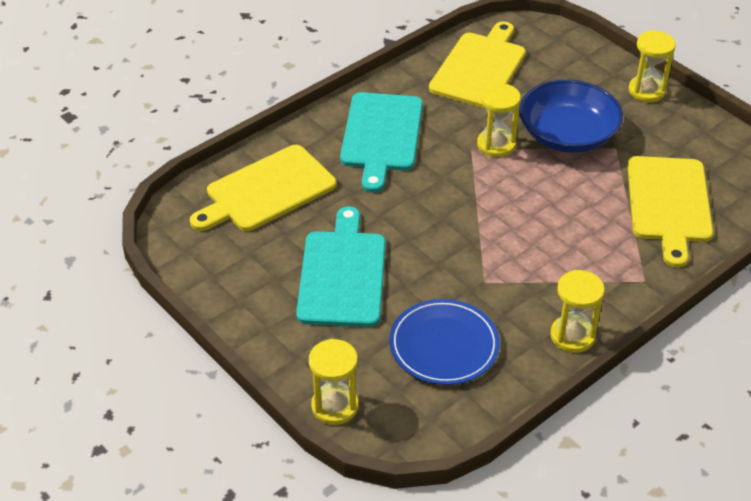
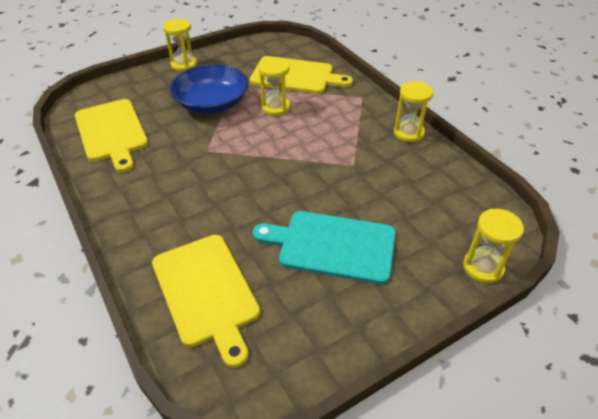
camera: 80 degrees left, 0 degrees up
(381, 136) = (165, 200): turquoise cutting board -> none
(444, 345) = (416, 195): blue plate -> none
(480, 68) = (111, 132): yellow cutting board -> yellow cutting board turned 150 degrees counterclockwise
(496, 145) = (207, 137): yellow hourglass -> yellow hourglass (275, 107)

